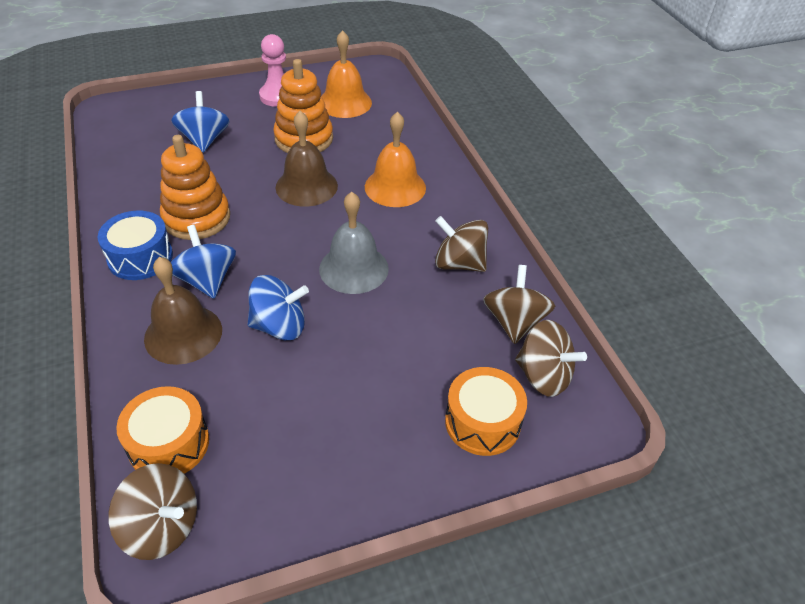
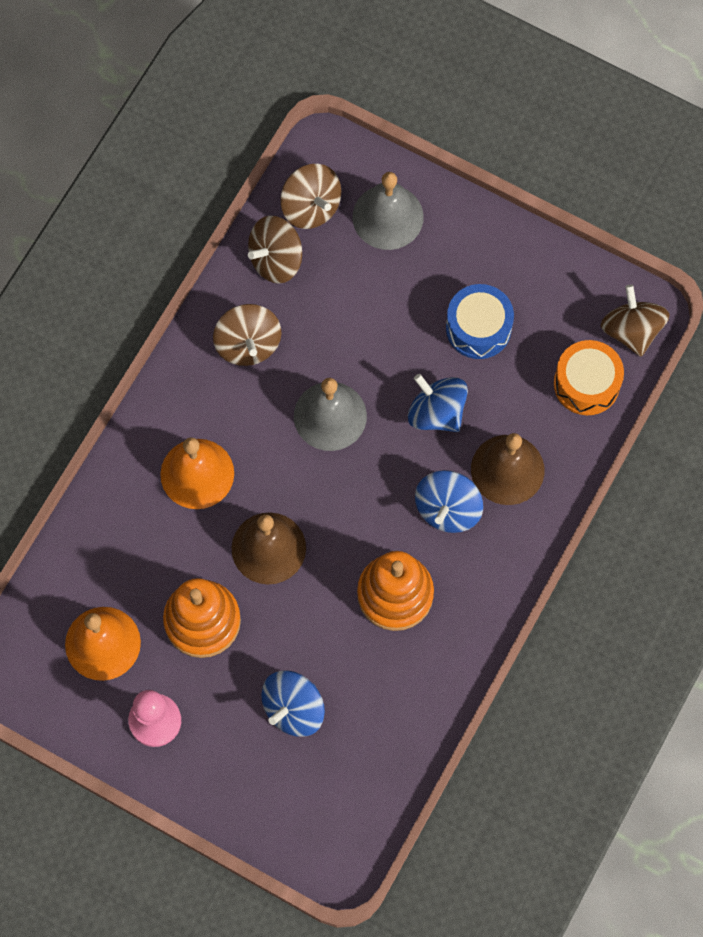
camera: 130 degrees left, 25 degrees up
(140, 257) = (476, 585): blue drum -> blue drum (478, 328)
(482, 422) = (388, 217): orange drum -> grey bell
(543, 376) = (311, 207): brown spinning top -> brown spinning top turned 150 degrees clockwise

